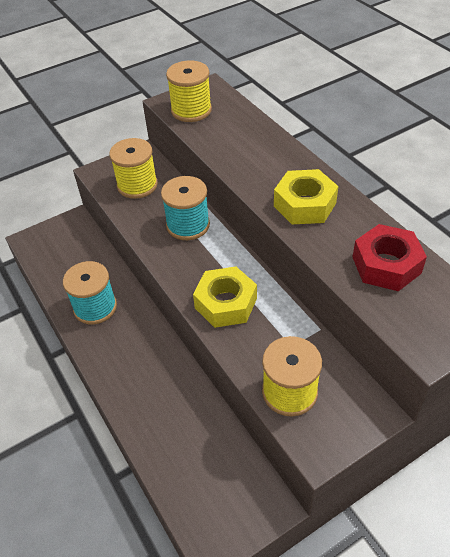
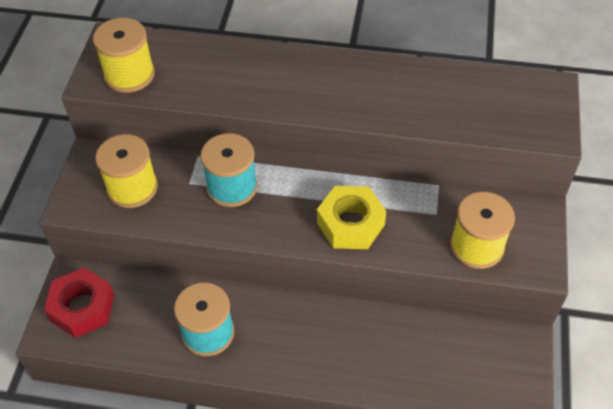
camera: 50 degrees left, 5 degrees up
(305, 204) = (345, 91): yellow nut -> none
(386, 265) = (459, 95): red nut -> red nut (82, 308)

